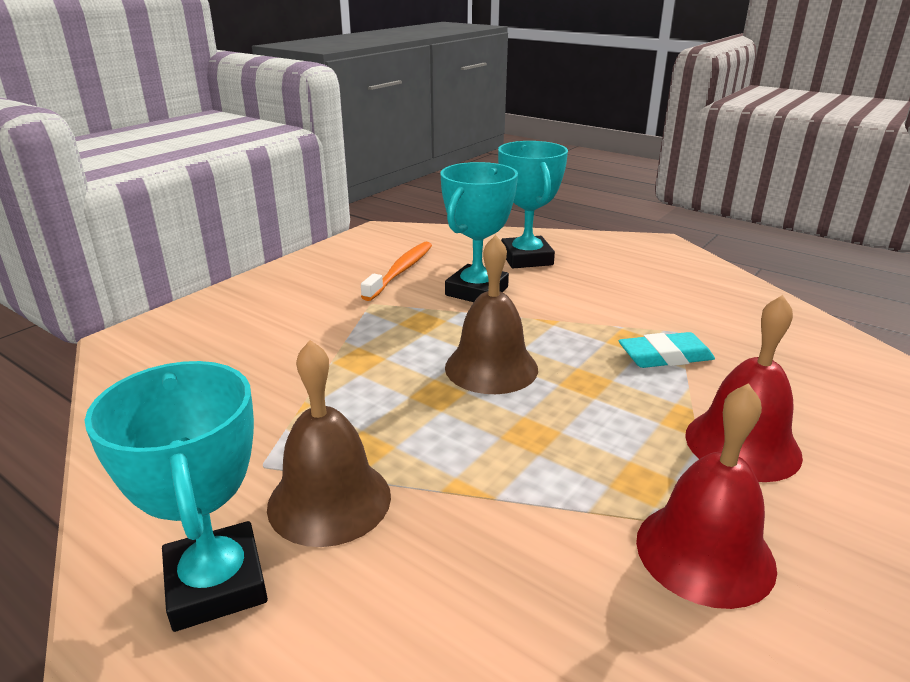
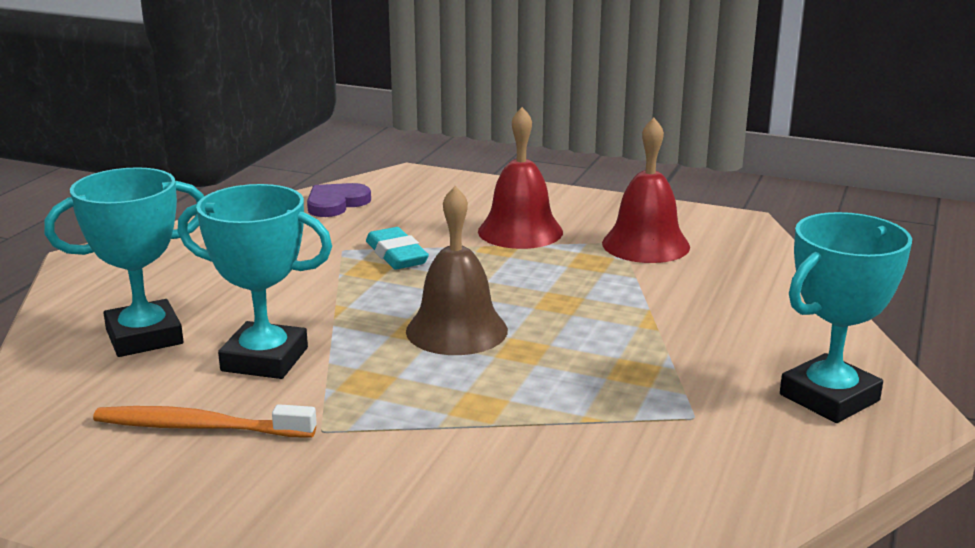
camera: 105 degrees left, 5 degrees down
(329, 500) = (708, 373): brown bell -> none
(805, 337) = (336, 203): none -> purple heart

